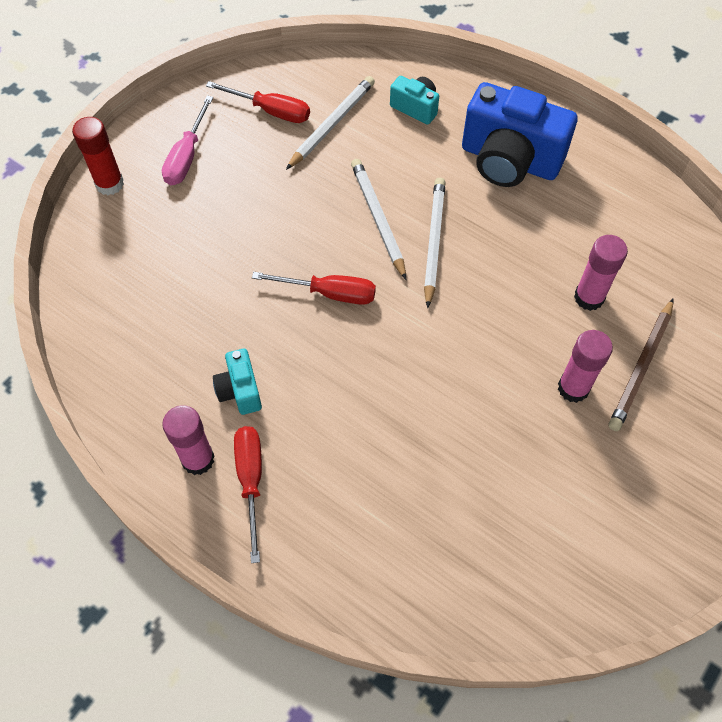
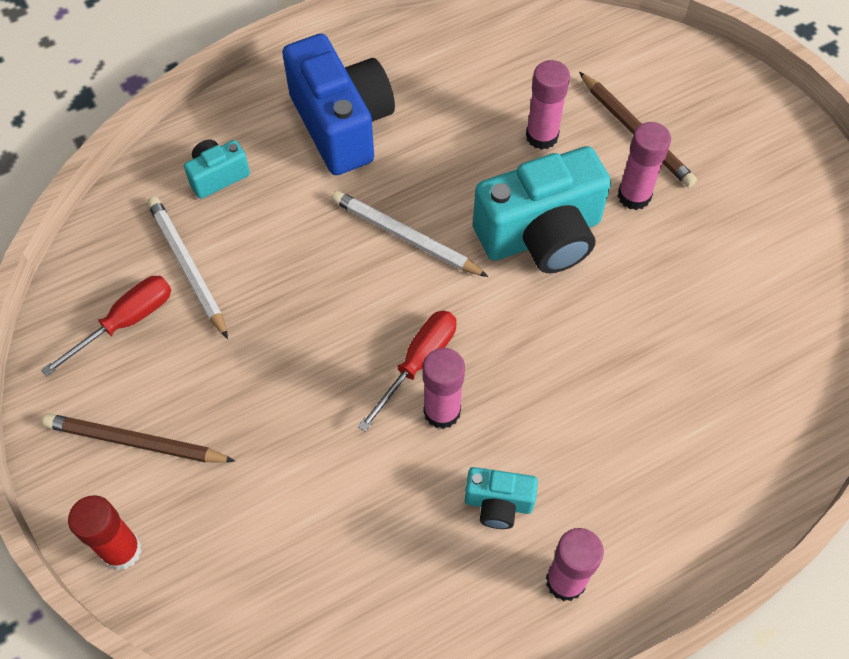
camera: 65 degrees left, 0 degrees up
(187, 156) = (135, 442): pink screwdriver -> brown pencil
(251, 481) = (614, 534): red screwdriver -> none
(297, 324) = (442, 411): none -> pink glue stick
(378, 219) = (346, 276): white pencil -> none
(490, 333) = (541, 235): none -> turquoise camera
(509, 160) = (342, 124): blue camera -> blue camera turned 75 degrees counterclockwise

